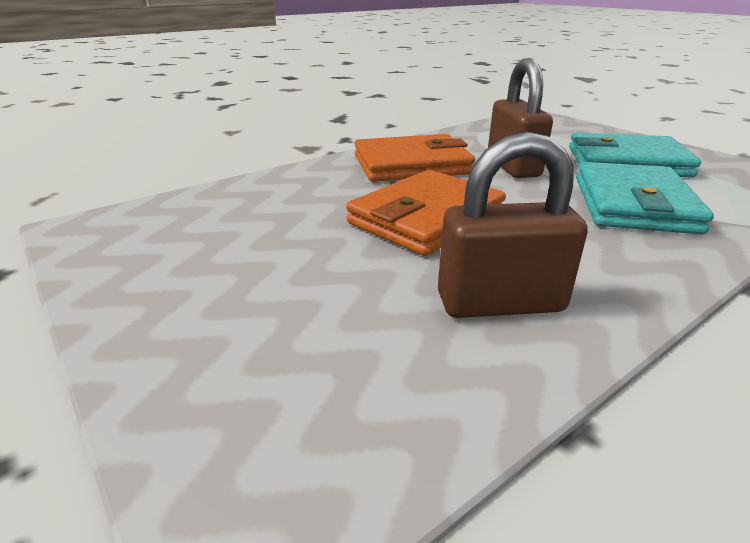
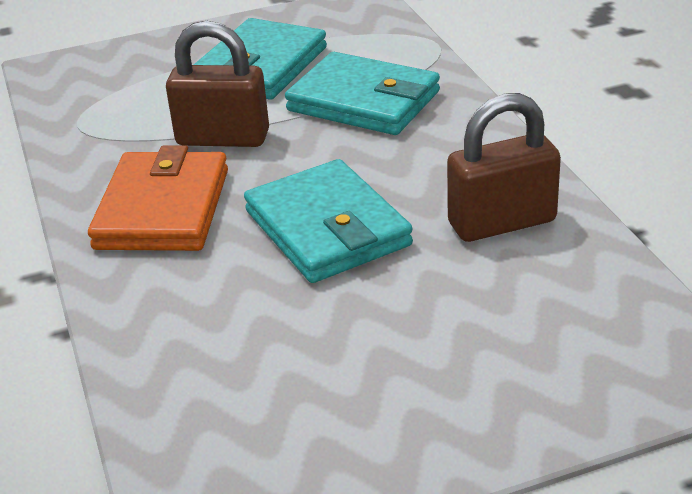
camera: 70 degrees left, 5 degrees up
(426, 218) = (327, 228): orange wallet -> turquoise wallet
(500, 303) = (502, 222): brown padlock -> brown padlock turned 60 degrees clockwise

